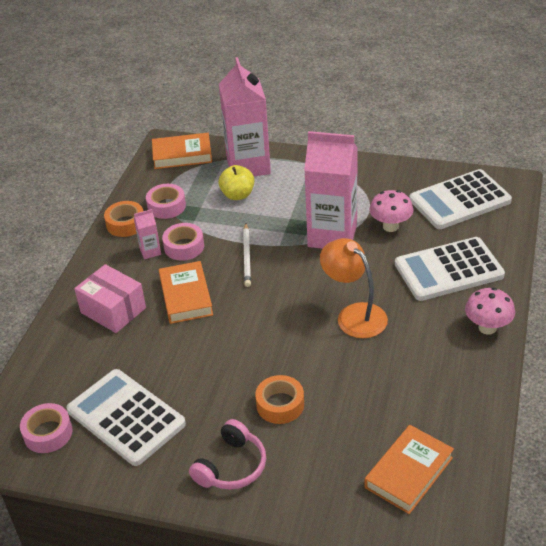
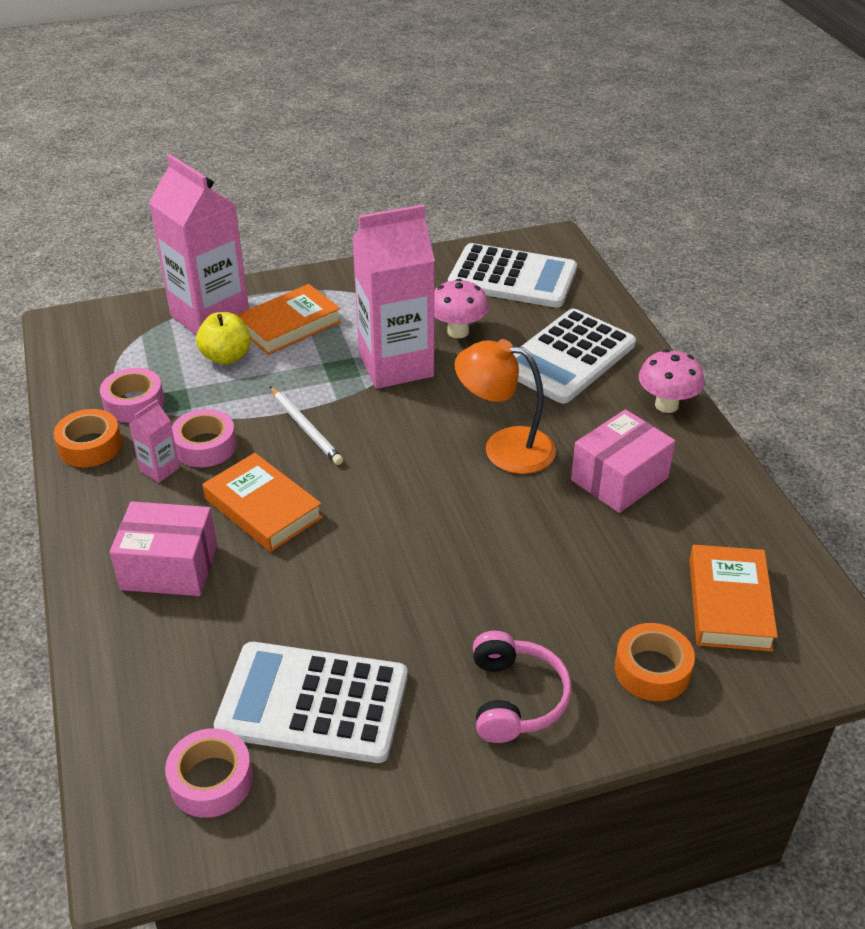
camera: 35 degrees left, 0 degrees up
(182, 155) = (101, 331): orange book -> orange book (289, 325)
(280, 405) = (509, 592): orange tape -> orange tape (652, 670)
(410, 364) = (619, 479): none -> pink box
(460, 200) = (512, 277): white calculator -> white calculator turned 105 degrees counterclockwise

